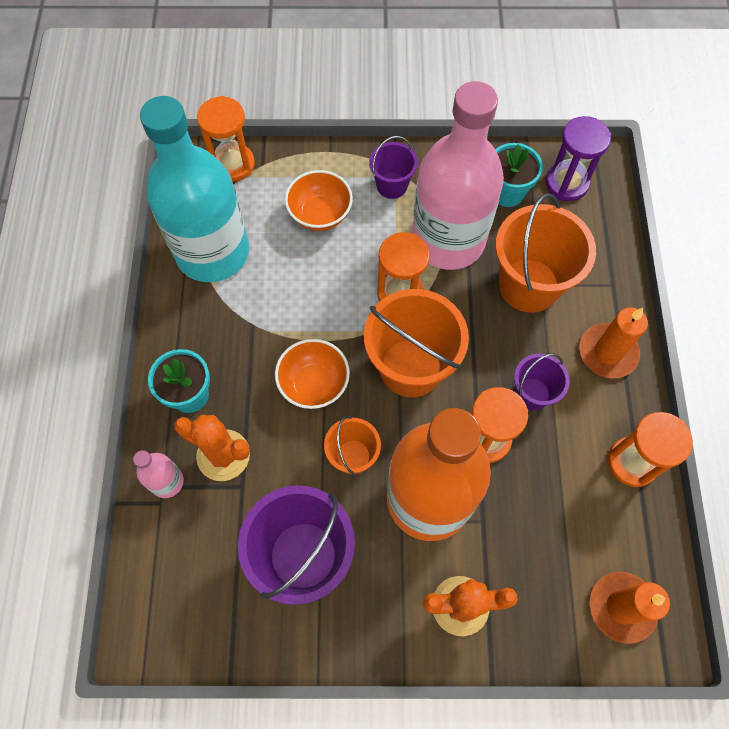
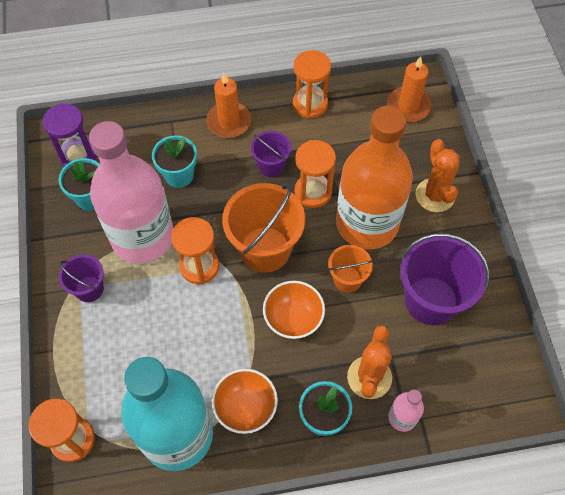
camera: 100 degrees left, 5 degrees down
(320, 215) = (126, 345): orange bowl -> orange bowl (245, 408)
(528, 285) = (179, 175): orange bucket -> turquoise flower pot

